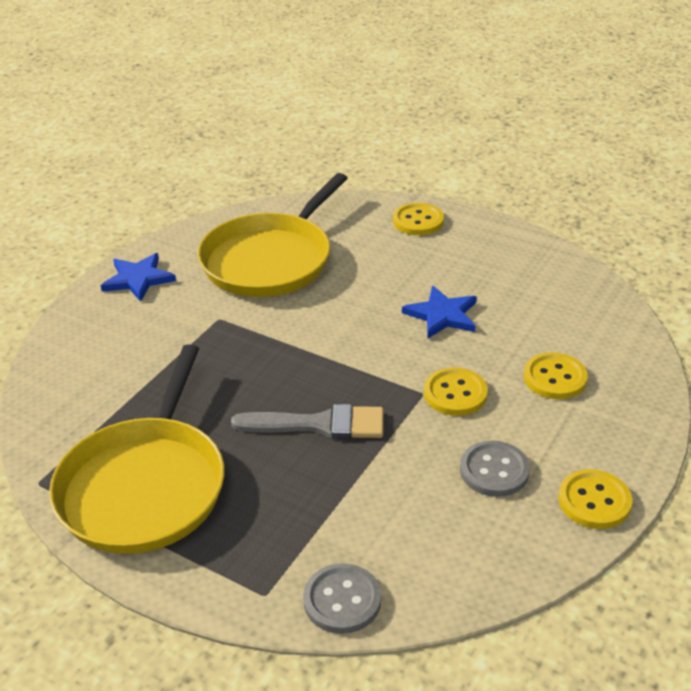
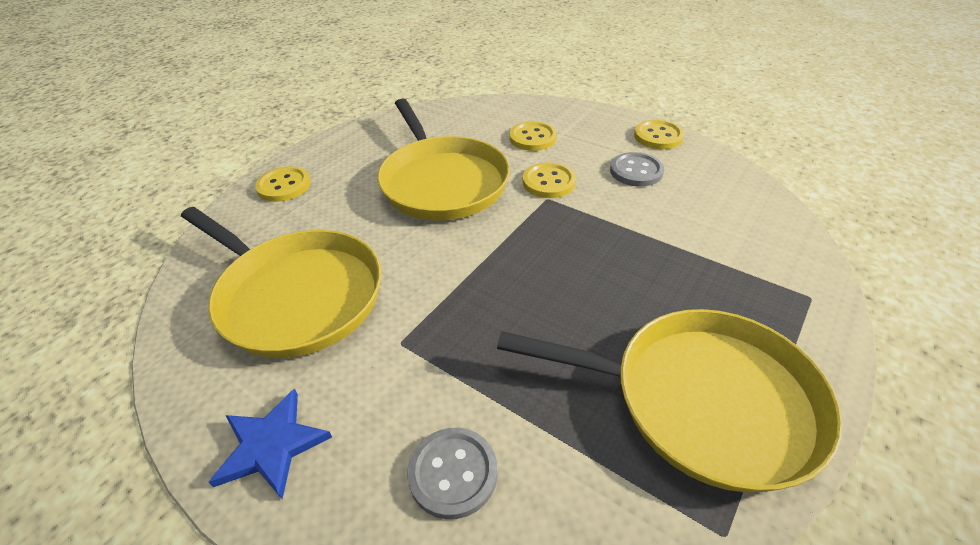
camera: 85 degrees left, 5 degrees up
(319, 425) = (590, 260): grey brush -> none
(342, 600) = (795, 251): grey button -> grey button (453, 473)
(442, 315) = (442, 181): blue star -> yellow pan

